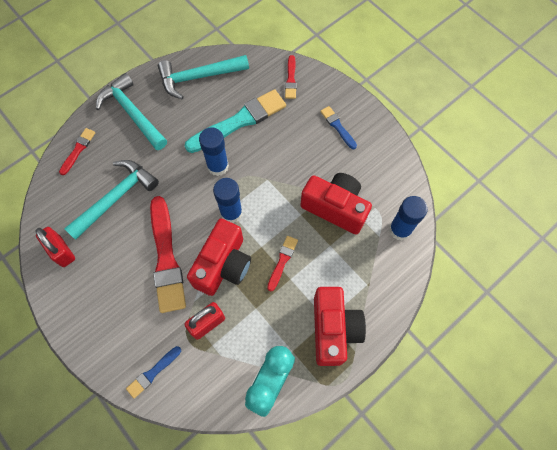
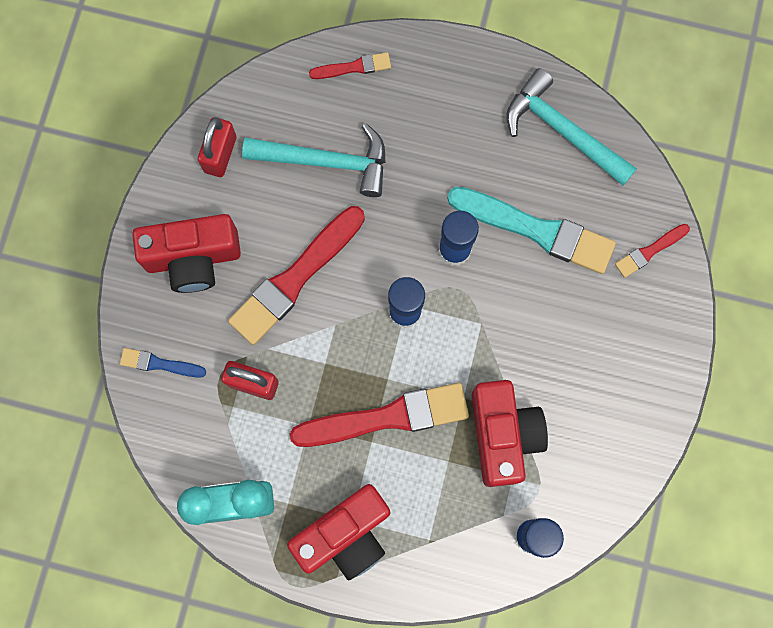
camera: 55 degrees right, 10 degrees up
(132, 113) = (449, 90): turquoise hammer -> none
(223, 265) = (333, 351): red camera -> red camera (193, 258)
(282, 261) = (386, 417): red brush -> red brush, size x2.05
(338, 127) = (623, 361): blue brush -> none

